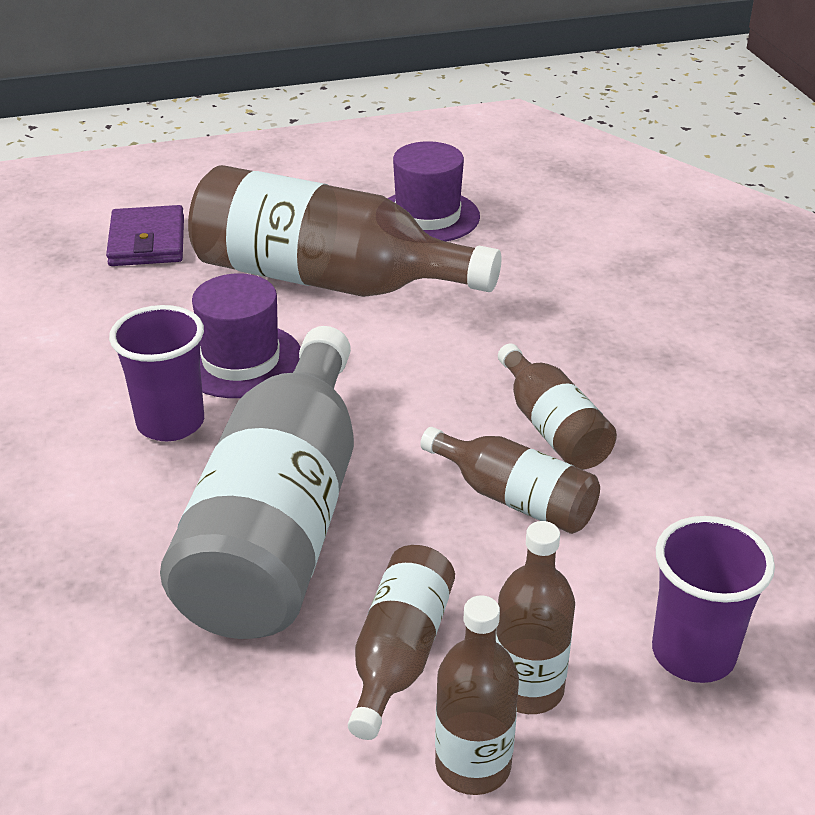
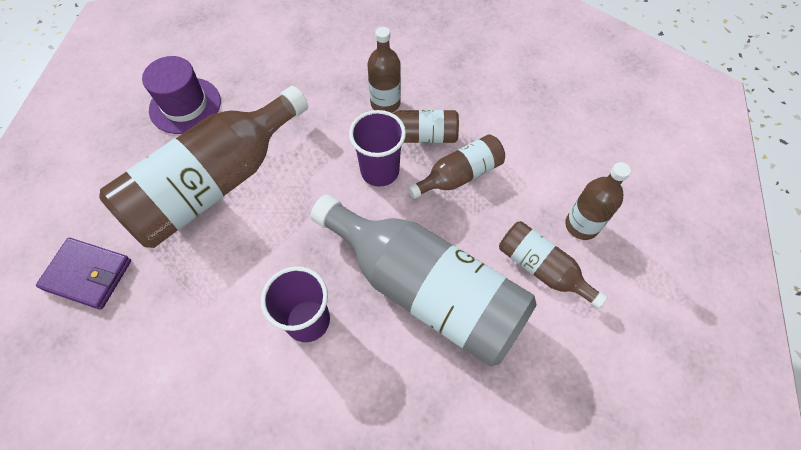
camera: 65 degrees left, 25 degrees up
(241, 360) = (269, 260): purple hat -> none
(473, 765) = (617, 266): brown bottle -> brown bottle (385, 103)
(693, 653) = (583, 155): purple cup -> purple cup (380, 171)

